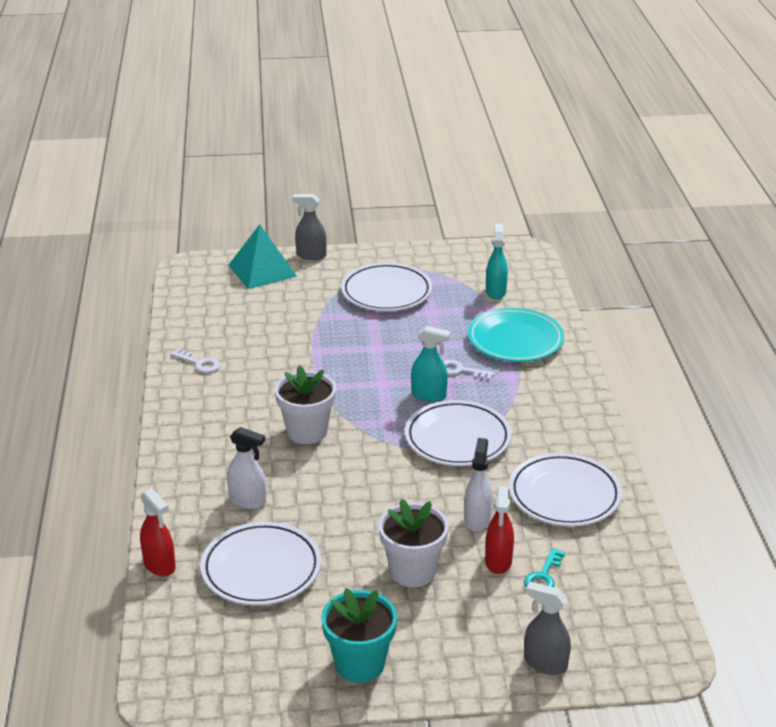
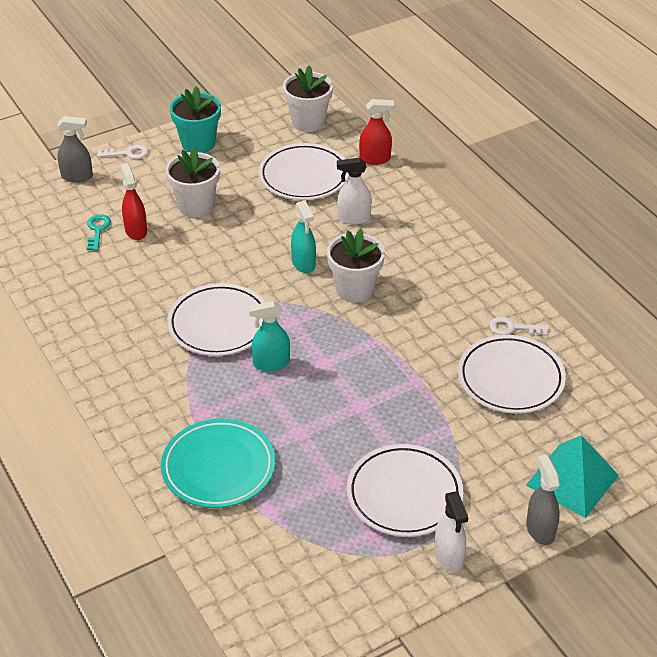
camera: 155 degrees right, 10 degrees up
(159, 565) = (375, 159): red spray bottle -> red spray bottle turned 150 degrees clockwise
(193, 649) = (308, 122): none -> white flower pot
(311, 255) = (540, 529): grey spray bottle -> grey spray bottle turned 90 degrees counterclockwise
(460, 370) = (256, 404): white key -> white key (127, 153)
(477, 519) = (166, 257): white spray bottle -> white spray bottle (449, 557)
(495, 292) = (277, 544): turquoise spray bottle -> turquoise spray bottle (303, 263)
(564, 495) = (103, 299): white plate -> white plate (510, 379)

